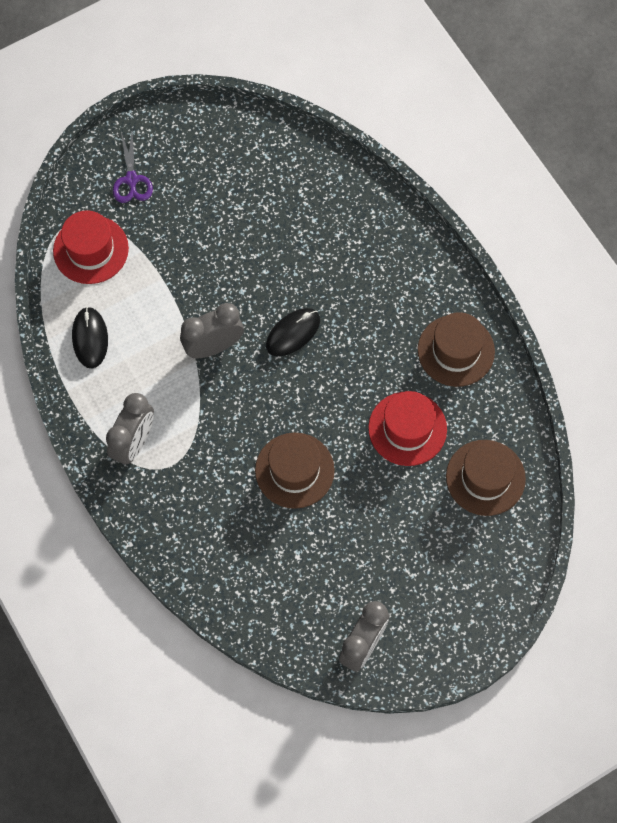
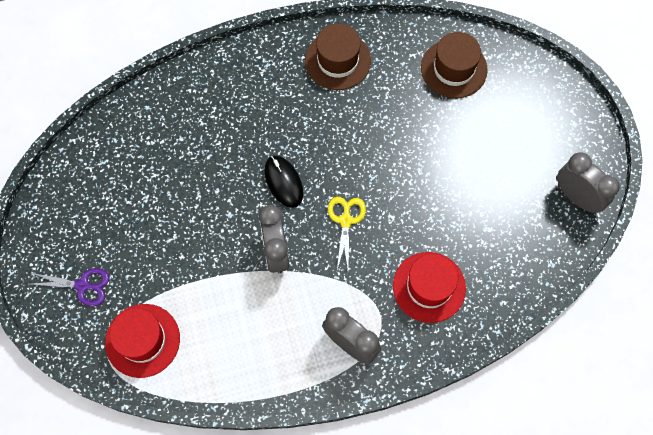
camera: 75 degrees left, 0 degrees up
(90, 338) = (234, 361): black mouse -> none
(266, 406) = (346, 220): none -> yellow scissors
(294, 470) = (411, 212): brown hat -> none
(407, 428) = (396, 114): red hat -> red hat (429, 287)

